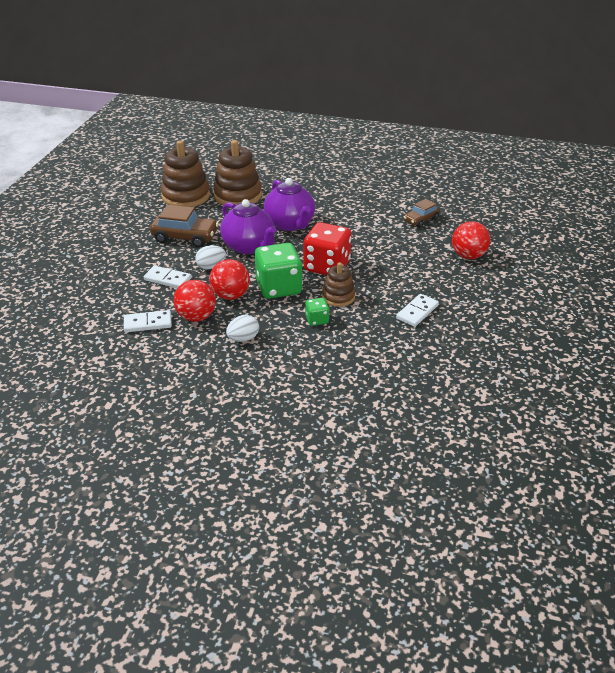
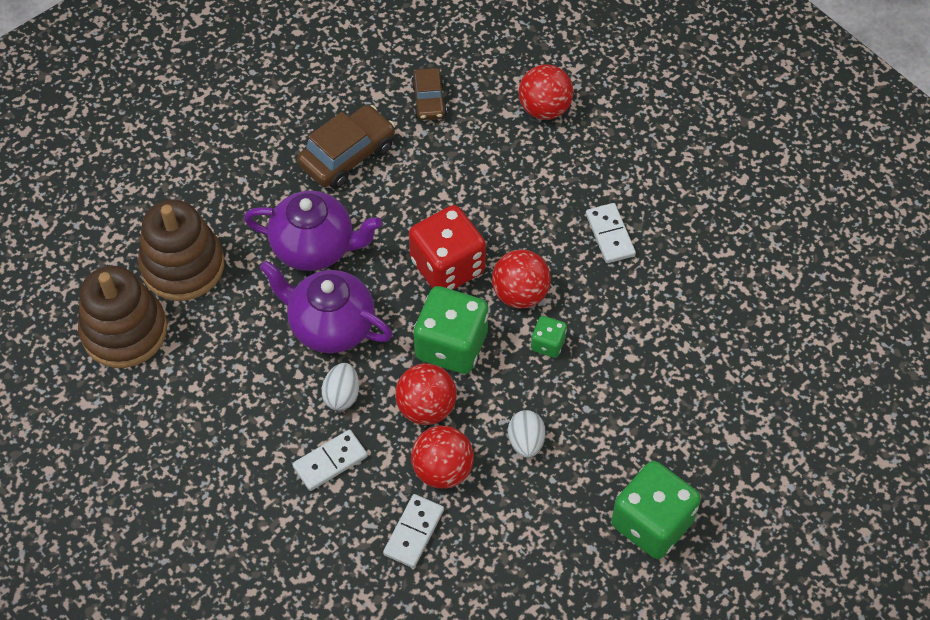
camera: 55 degrees left, 20 degrees up
(185, 237) = (241, 389): brown car -> brown car (347, 155)
(233, 413) = (652, 523): none -> green dice
(249, 247) = (330, 326): purple teapot -> purple teapot turned 150 degrees counterclockwise
(338, 297) = (520, 294): brown stacking toy -> red ball

